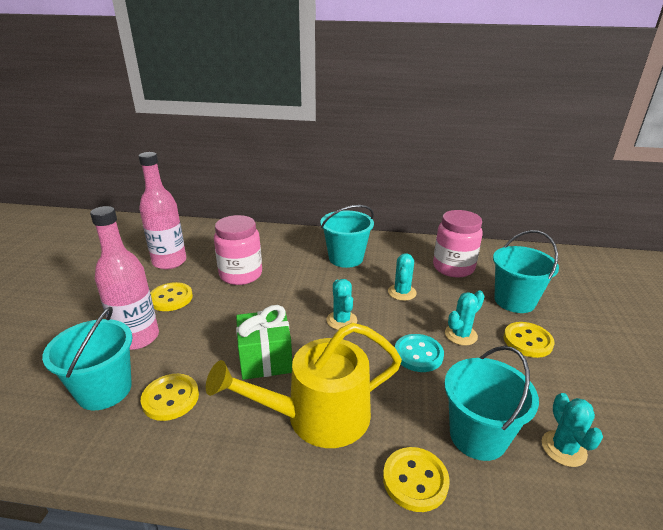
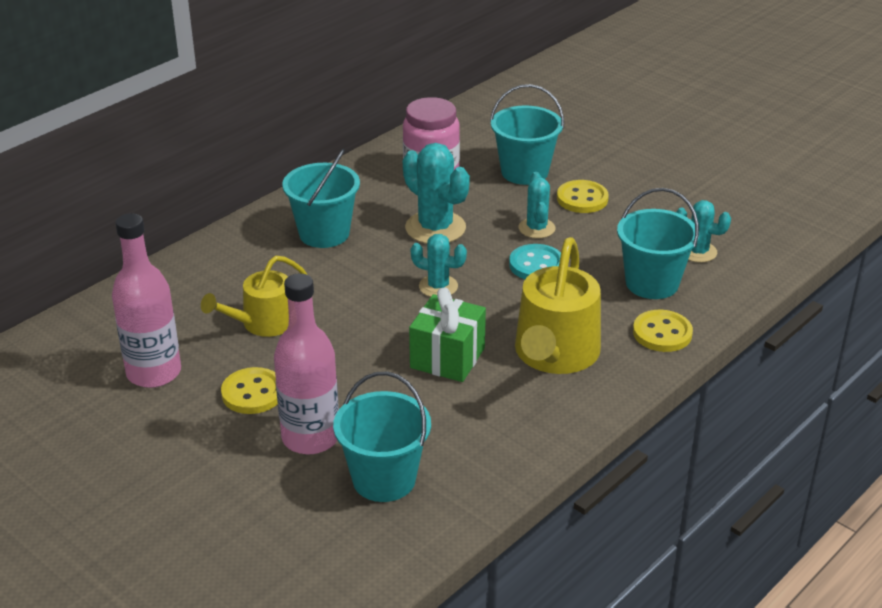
camera: 55 degrees left, 5 degrees up
(170, 398) = (443, 436): yellow button -> none
(241, 274) = (263, 323): pink jar -> yellow watering can
(402, 292) = (435, 228): turquoise cactus -> turquoise cactus, size x1.64

